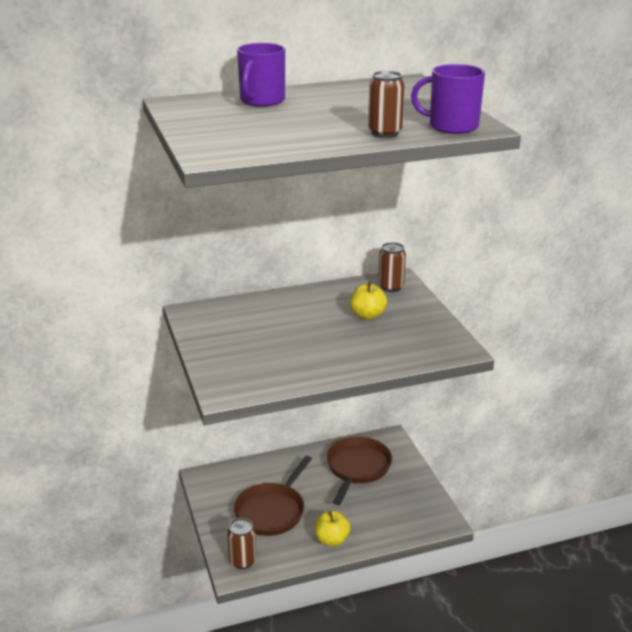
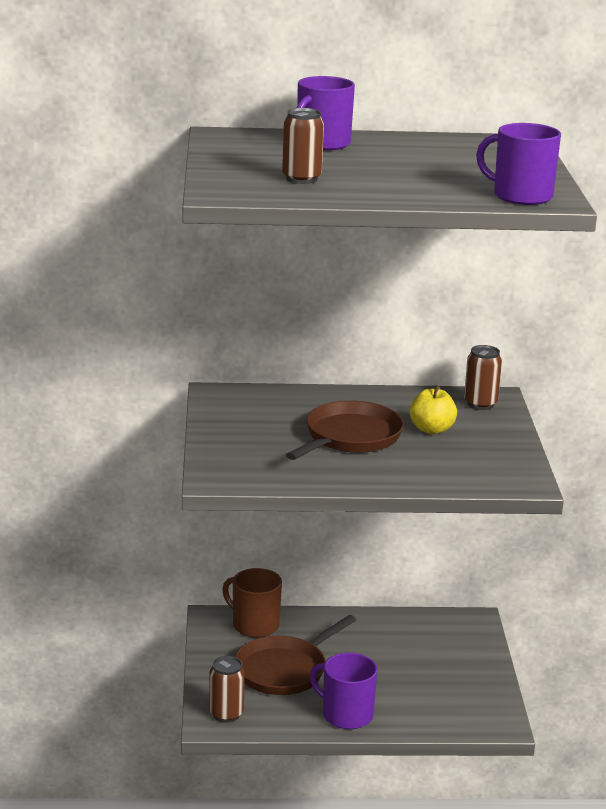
camera: 15 degrees right, 5 degrees down
(235, 477) = (254, 625): none -> brown mug
(332, 540) = (346, 715): yellow apple -> purple mug
(357, 468) = (415, 645): brown pan -> brown pan (350, 437)
(384, 133) = (434, 194): brown can -> brown can (301, 179)

